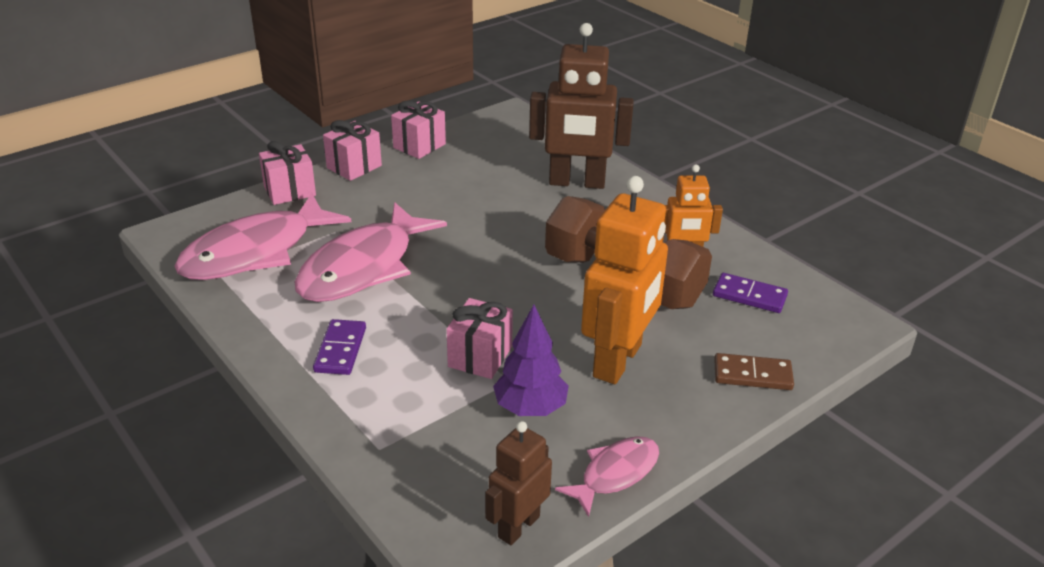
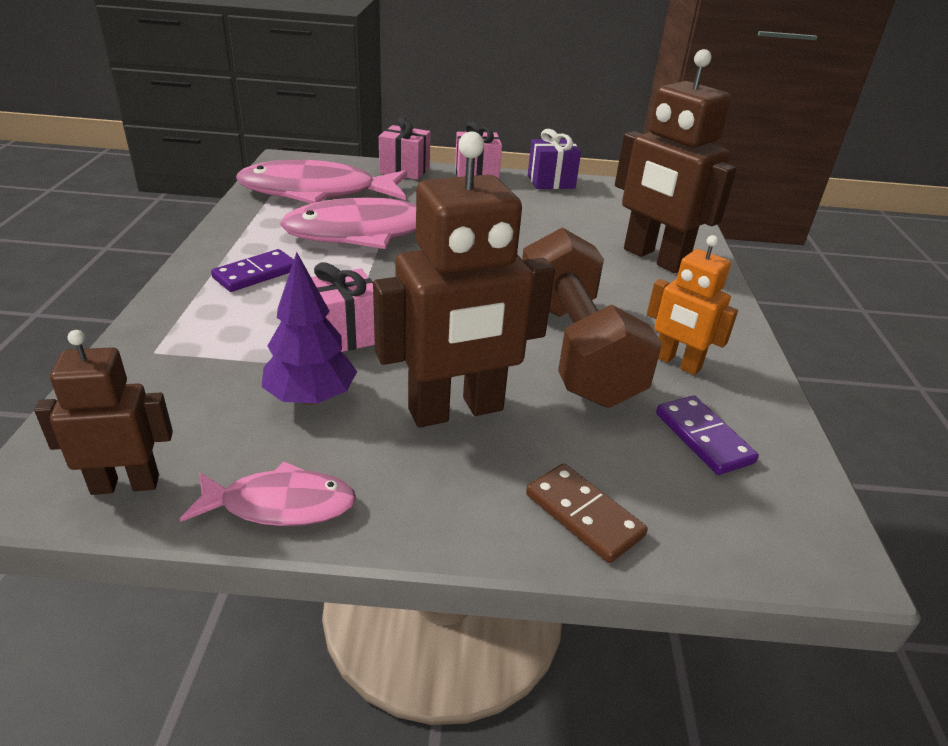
camera: 40 degrees right, 0 degrees up
(419, 146) = (551, 182): pink gift -> purple gift
(618, 361) = (456, 410): orange robot -> brown robot

